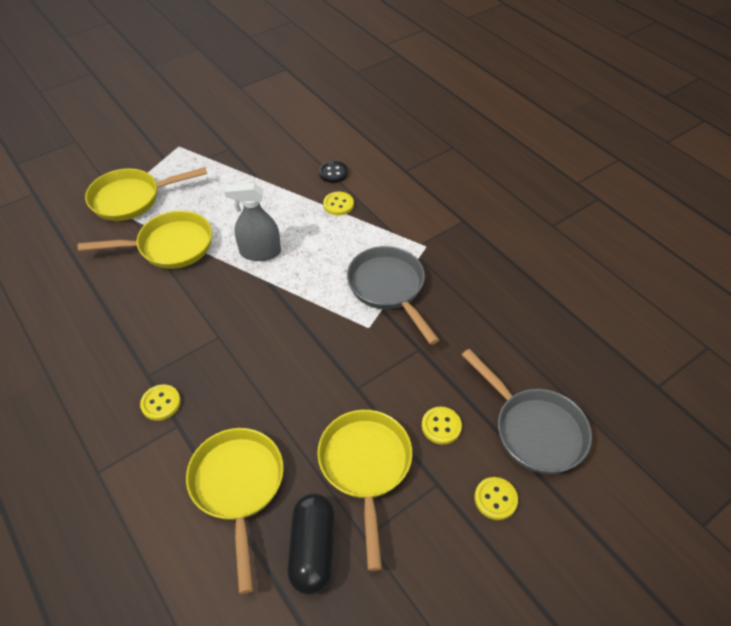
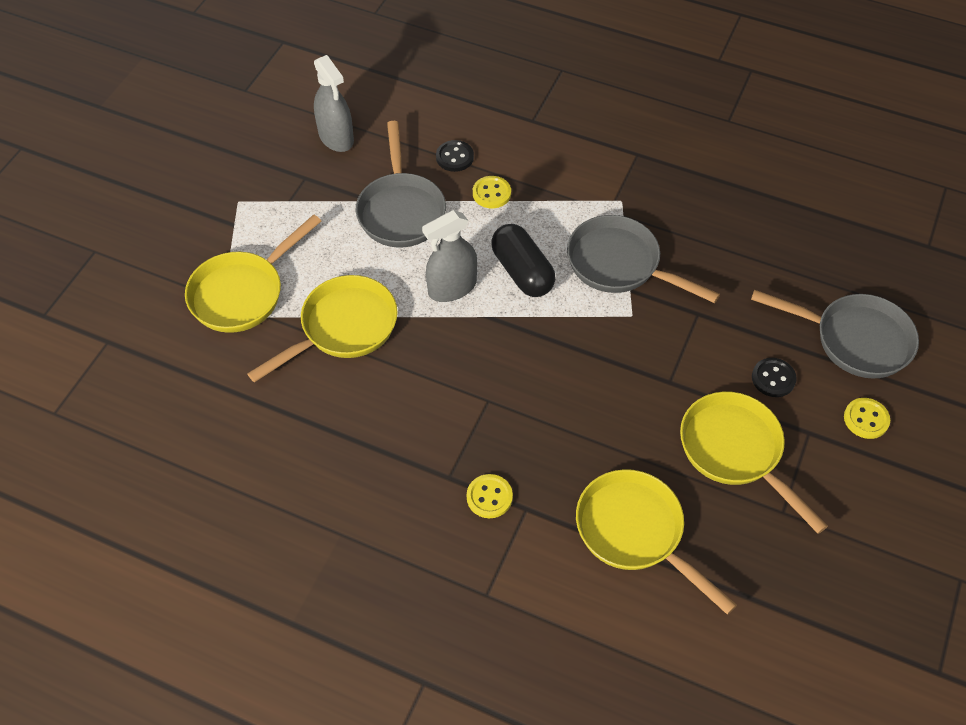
camera: 30 degrees left, 5 degrees up
(269, 133) = (336, 137): none -> grey spray bottle
(270, 191) = (401, 210): none -> grey pan
(313, 549) = (747, 547): black capsule -> black capsule (522, 272)
(441, 426) = (773, 378): yellow button -> black button

